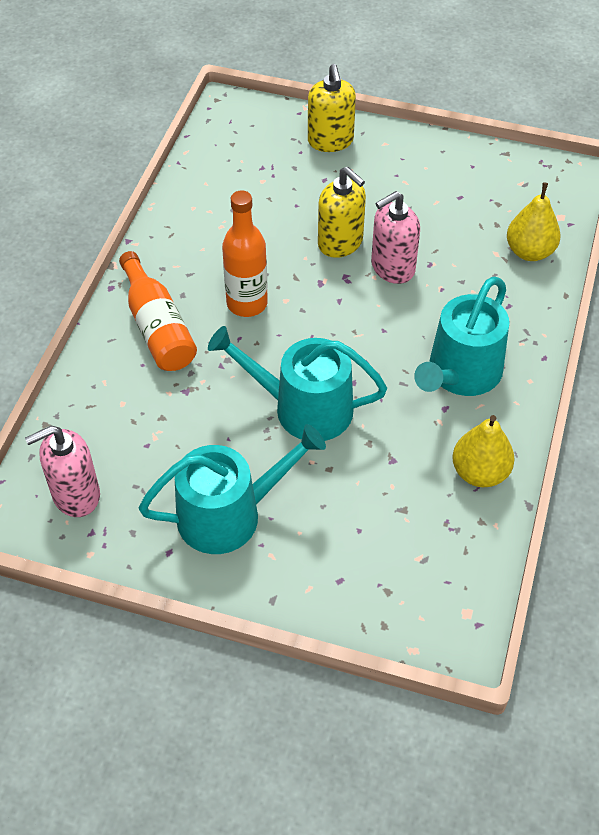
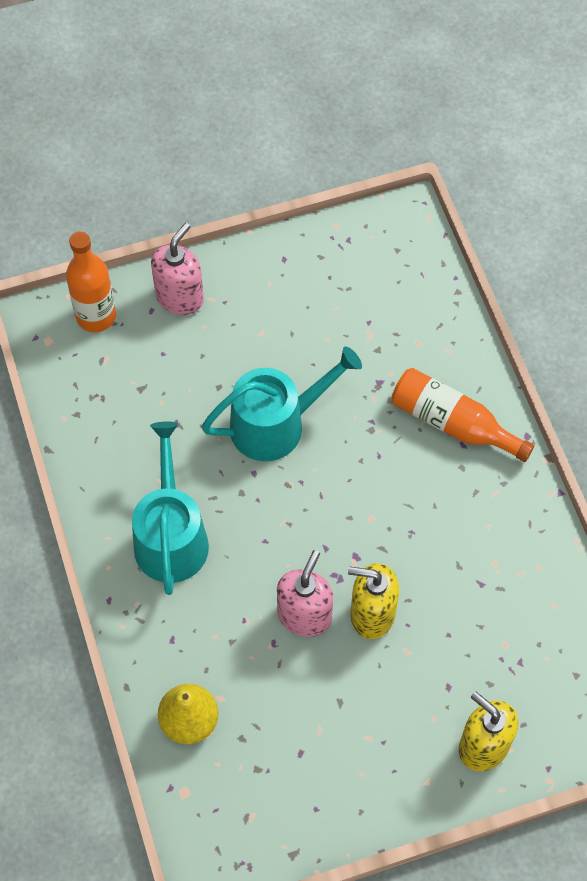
camera: 145 degrees right, 10 degrees up
(75, 495) = (383, 256): pink soap dispenser -> pink soap dispenser (180, 297)
(229, 514) = (264, 308): turquoise watering can -> none
(247, 303) = (400, 493): orange bottle -> orange bottle (96, 316)
(479, 472) = (101, 454): yellow pear -> none

